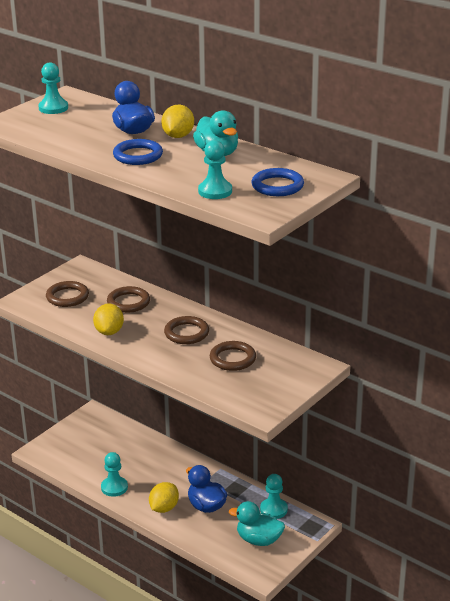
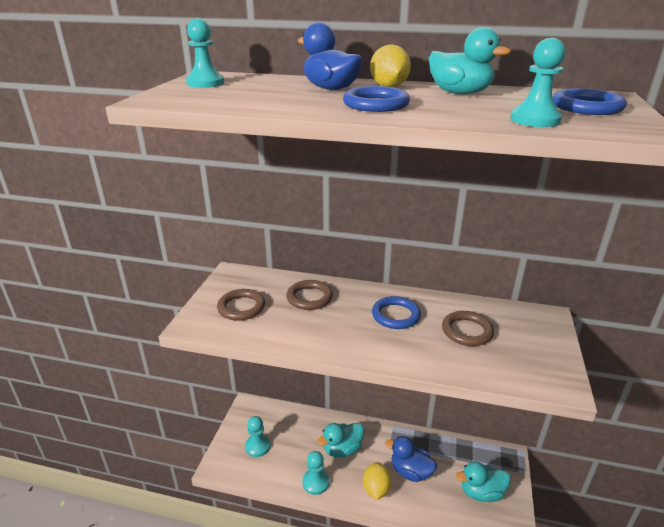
camera: 25 degrees left, 0 degrees up
(109, 332) = (317, 335): yellow lemon -> none
(156, 471) = (342, 449): none -> turquoise duck
(186, 333) = (396, 315): brown ring -> blue ring
(273, 509) = (467, 453): turquoise pawn -> turquoise pawn (257, 446)

